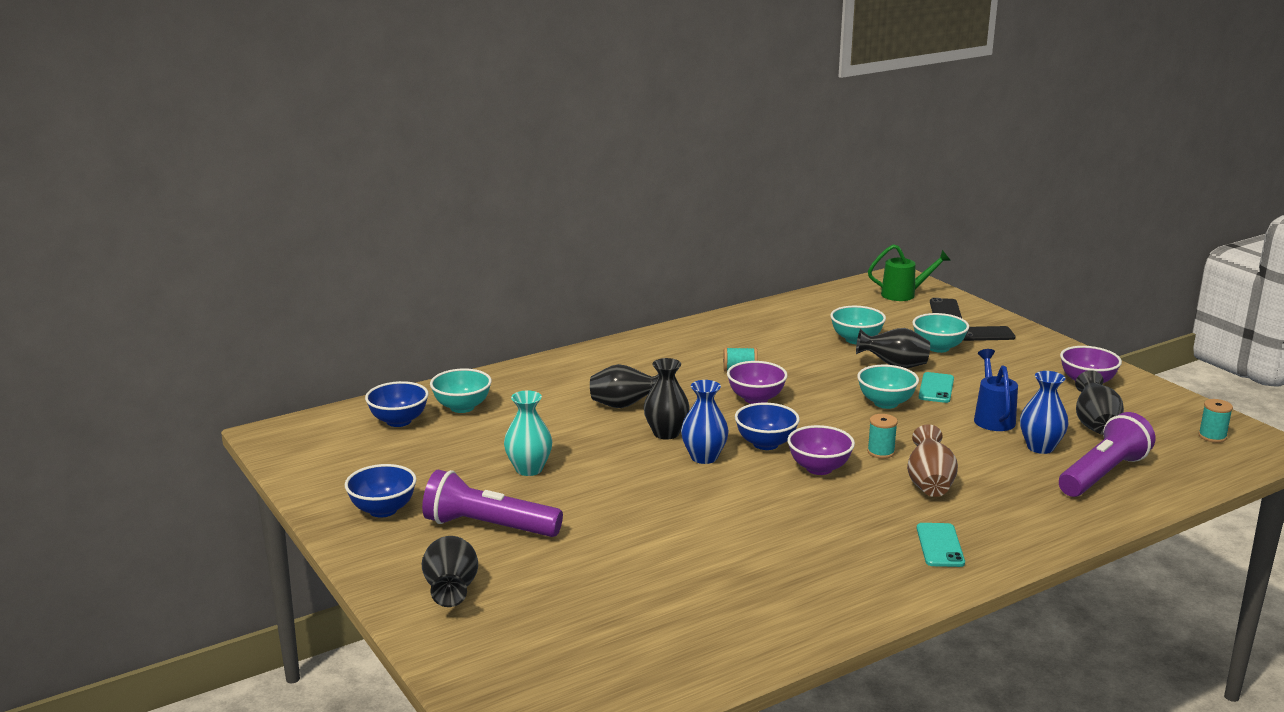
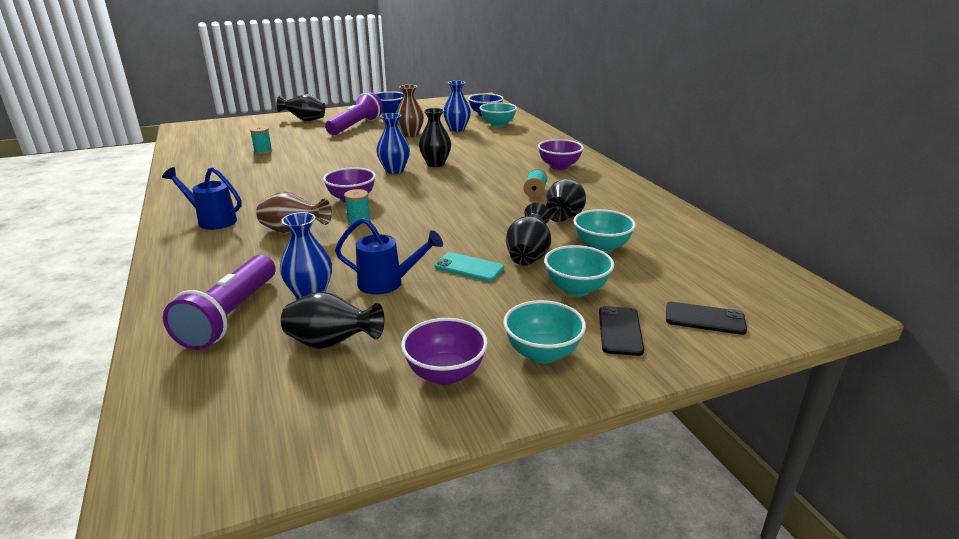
camera: 100 degrees right, 5 degrees up
(492, 436) = (457, 129): none -> blue vase
(529, 469) = (410, 134): turquoise vase -> brown vase
(625, 406) = (483, 157): black vase -> black vase (563, 218)
(756, 399) = (477, 192): purple bowl -> purple bowl (559, 166)
(765, 444) = (401, 188): blue bowl -> none
(886, 403) = (447, 238): turquoise bowl -> turquoise bowl (542, 353)
(904, 294) = (759, 300): green watering can -> none
(940, 545) = (212, 220): turquoise phone -> blue watering can
(1103, 474) = (230, 316): purple flashlight -> purple flashlight turned 45 degrees clockwise
(1212, 436) = (232, 436): turquoise spool -> turquoise spool (263, 152)

